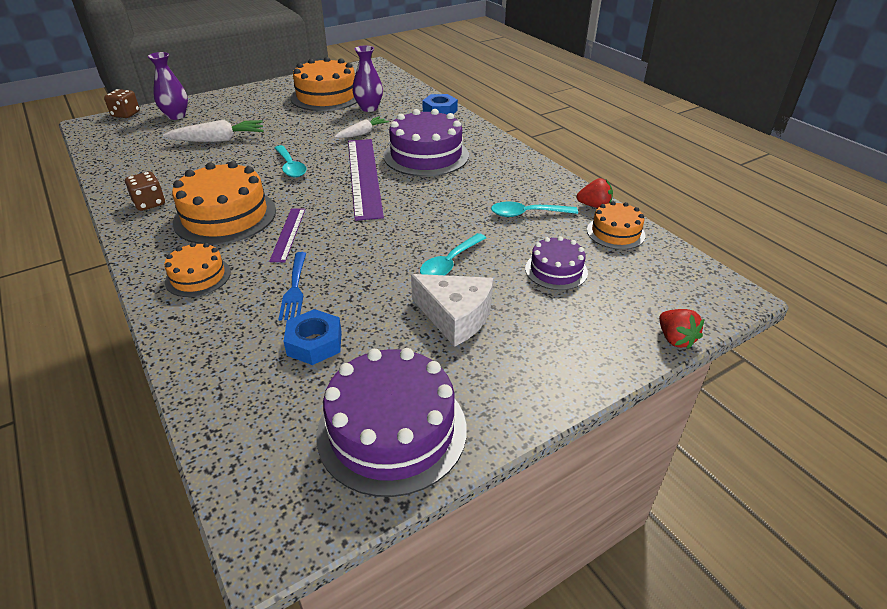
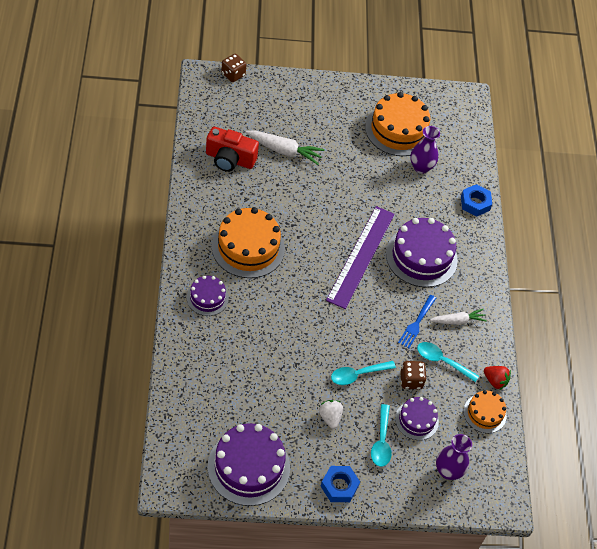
camera: 25 degrees right, 15 degrees up
(149, 203) = (207, 206): brown dice -> brown dice (411, 380)
(157, 164) = (230, 159): none -> red camera
(176, 116) = (268, 97): purple vase -> purple vase (448, 471)
(198, 277) = (207, 298): orange cake -> purple cake
(288, 234) = (277, 289): purple ruler -> none
(290, 167) = (317, 215): turquoise spoon -> turquoise spoon (381, 441)
(294, 289) = (255, 341): blue fork -> blue fork (416, 323)
(314, 343) = (243, 389): blue nut -> blue nut (339, 486)
(362, 133) = (393, 201): white carrot -> white carrot (458, 321)
(455, 316) = (330, 417): white cheese -> white strawberry
(675, 339) = (437, 509): red strawberry -> none

